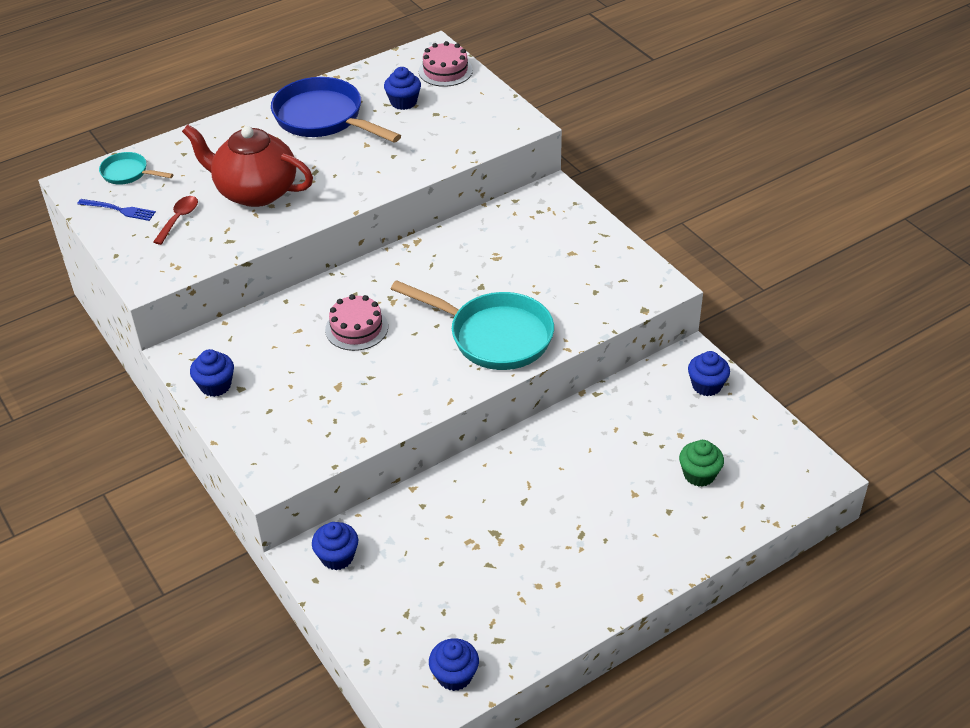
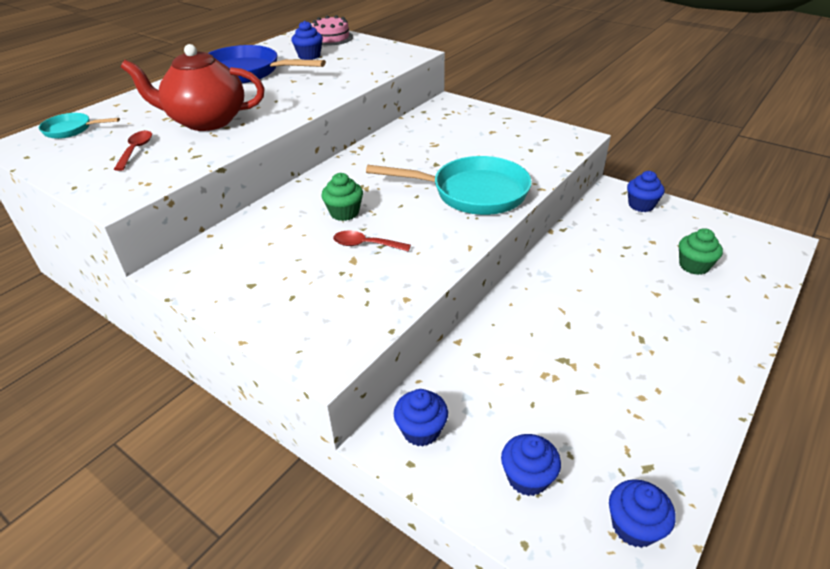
camera: 20 degrees left, 5 degrees down
(120, 210) = (69, 154): blue fork -> none
(215, 385) = (222, 288): blue cupcake -> blue cupcake (527, 477)
(356, 328) = (344, 213): pink cake -> green cupcake
(357, 372) = (366, 245): none -> red spoon

